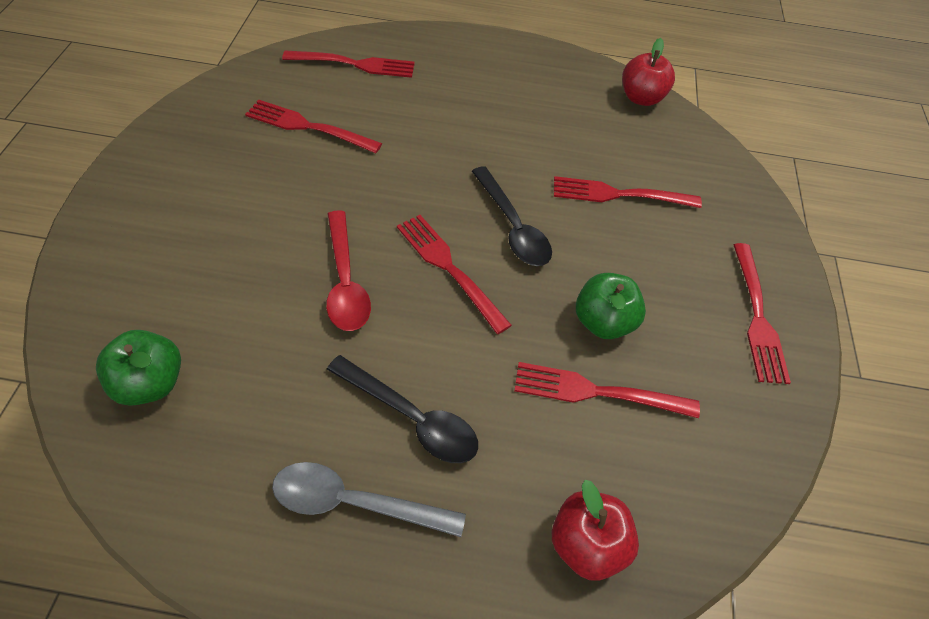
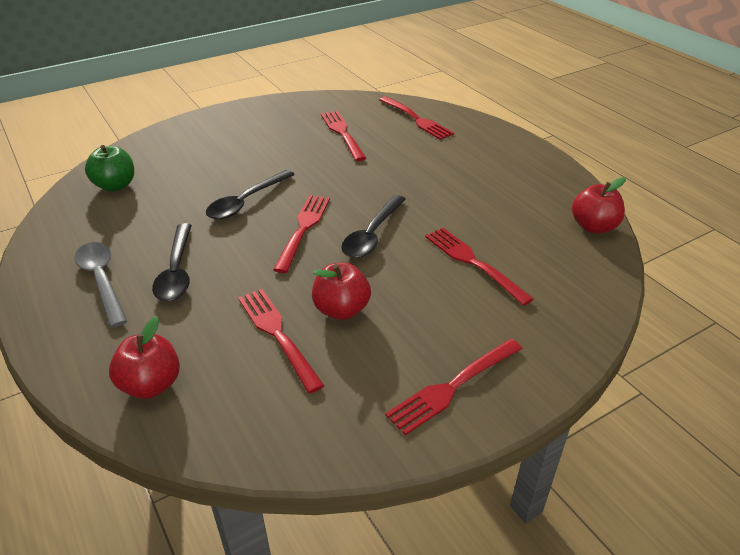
camera: 55 degrees right, 15 degrees down
(345, 281) = (246, 202): red spoon -> black spoon
(603, 322) = (341, 309): green apple -> red apple

